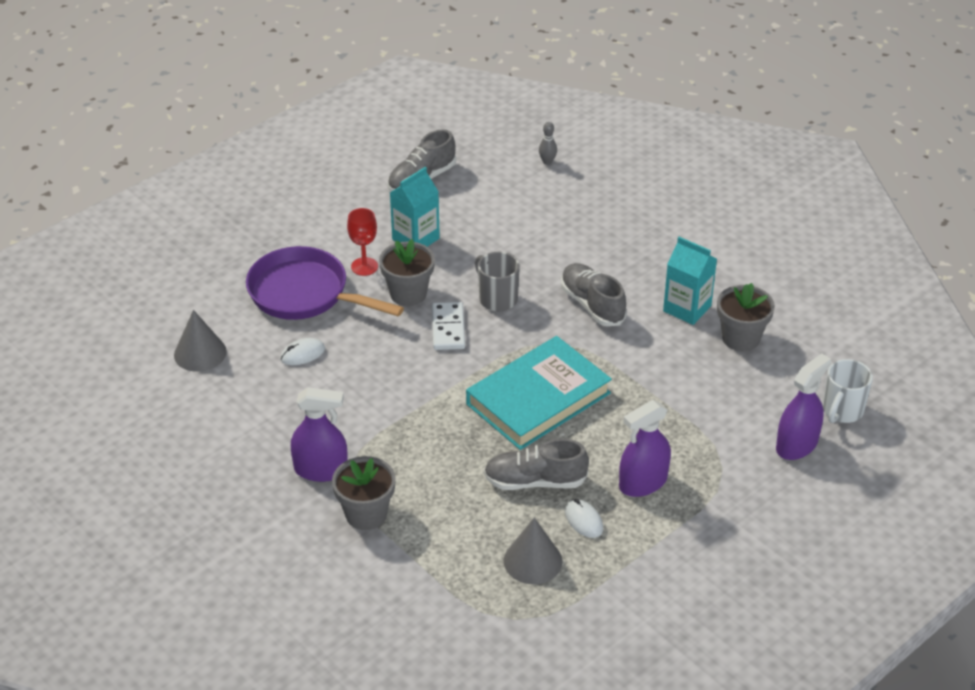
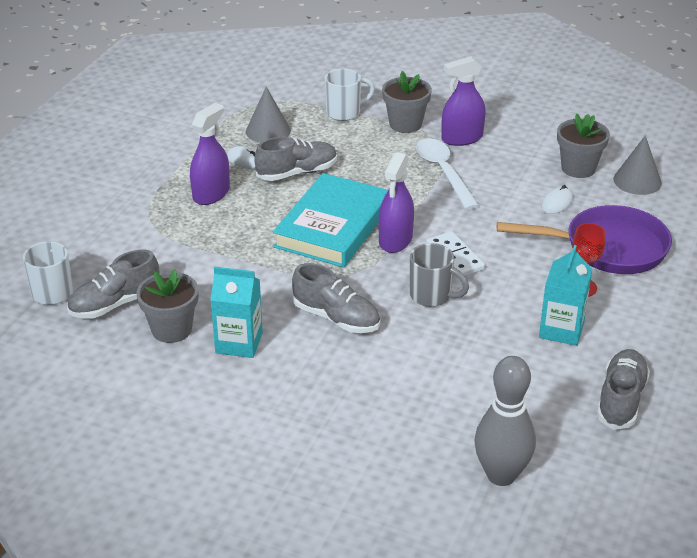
camera: 155 degrees right, 5 degrees down
(379, 429) = (443, 172): none -> white spoon
(408, 294) = (517, 276): grey flower pot -> grey flower pot (578, 168)
(423, 560) = (345, 112): none -> white mug
(547, 162) = (501, 475): grey bowling pin -> grey bowling pin, size x2.36
(785, 379) = (115, 304): none -> grey shoe
(796, 445) = (89, 253): purple spray bottle -> purple spray bottle (395, 240)

